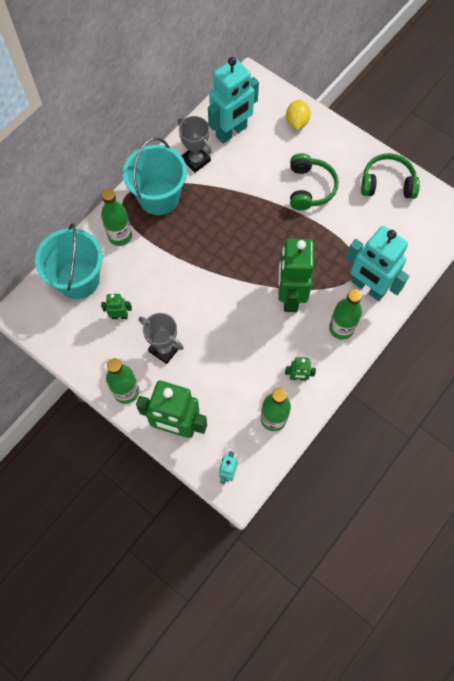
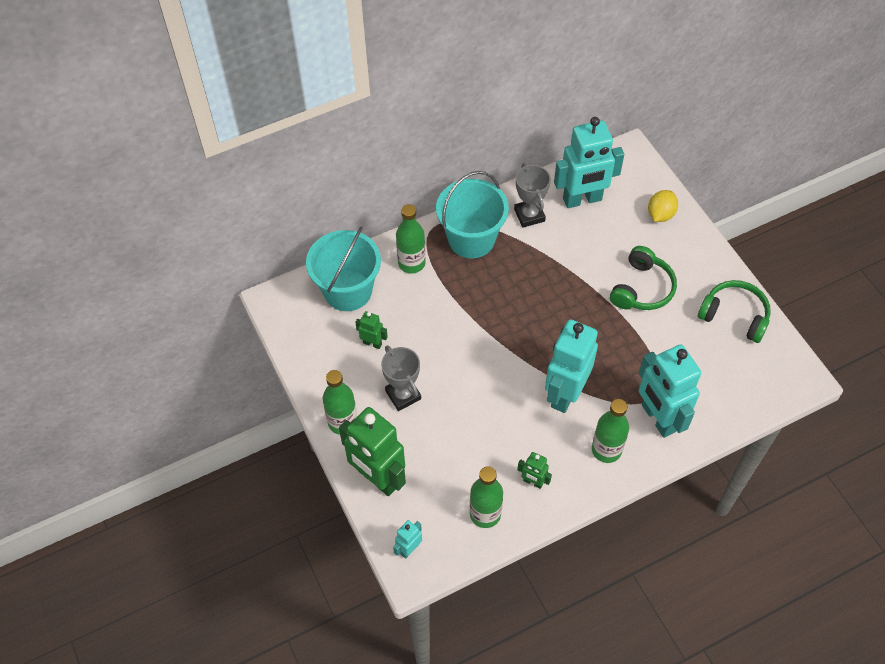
camera: 25 degrees right, 10 degrees down
(290, 296) = (565, 393): green robot -> turquoise robot

